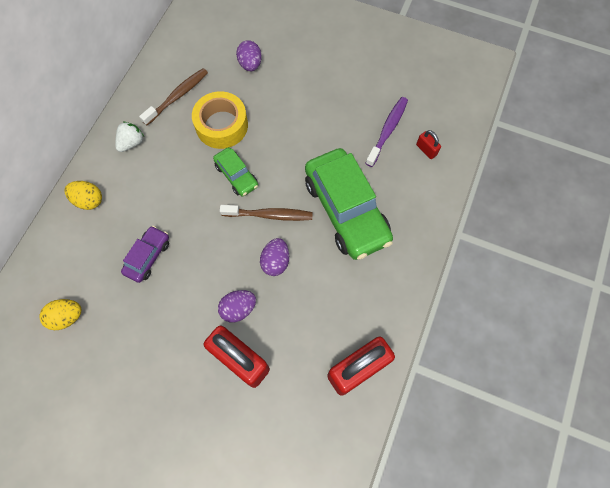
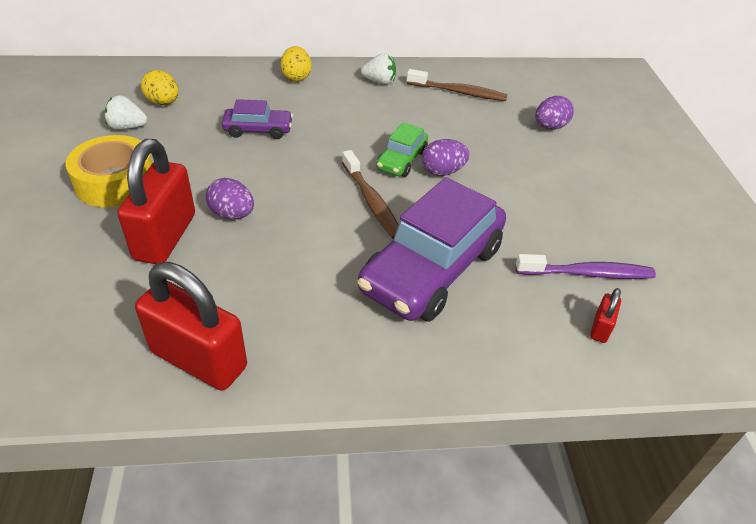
camera: 60 degrees right, 25 degrees down
(88, 355) = (127, 127): none -> white strawberry
(222, 125) = (453, 131): yellow tape -> yellow tape (115, 182)
(275, 261) = (313, 226): purple egg -> purple egg (442, 172)
(346, 210) = (432, 269): green car -> purple car

